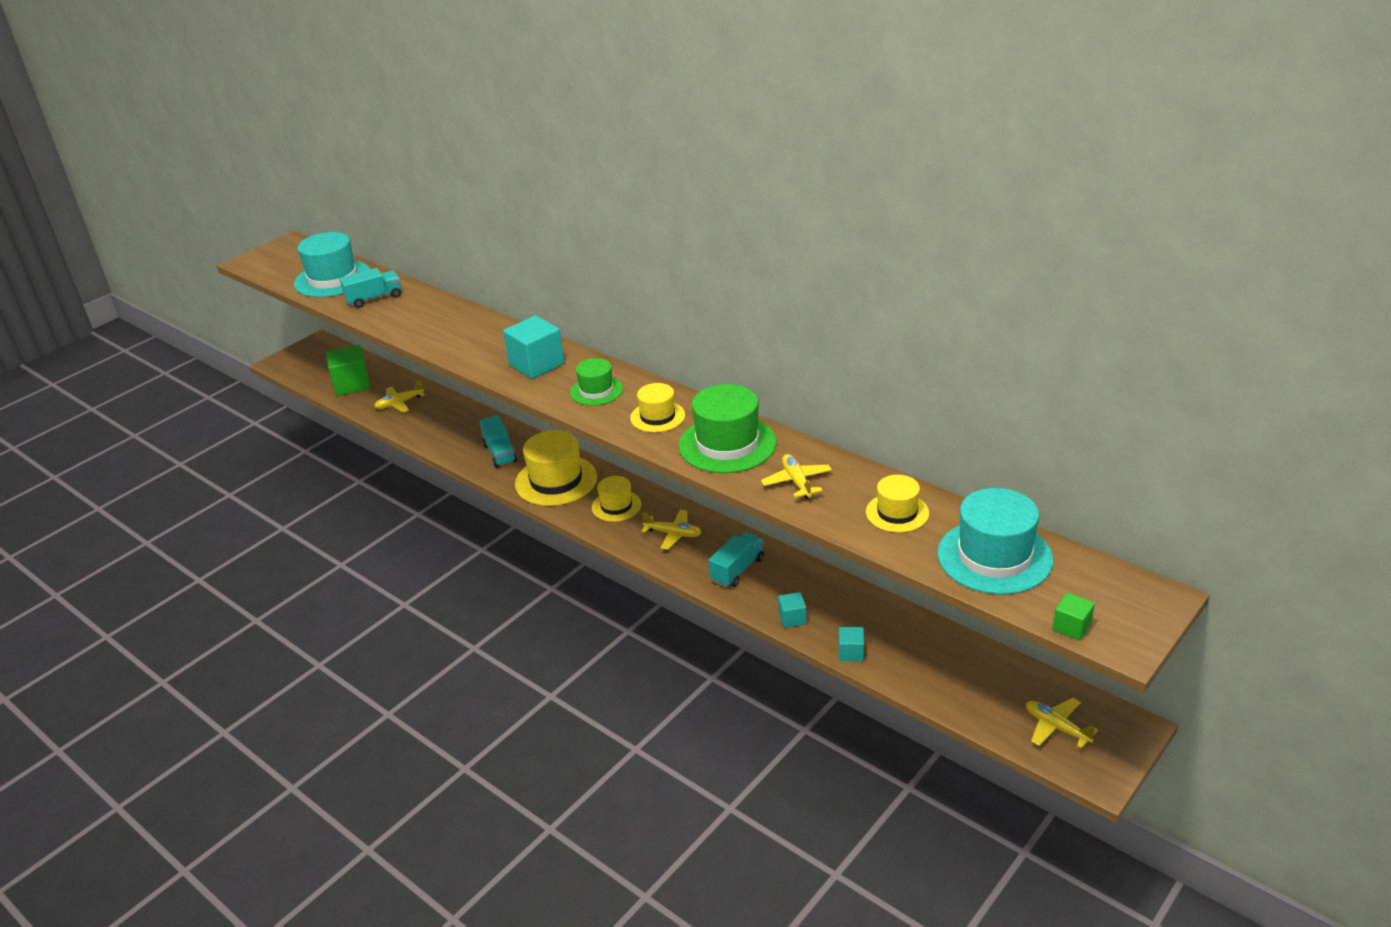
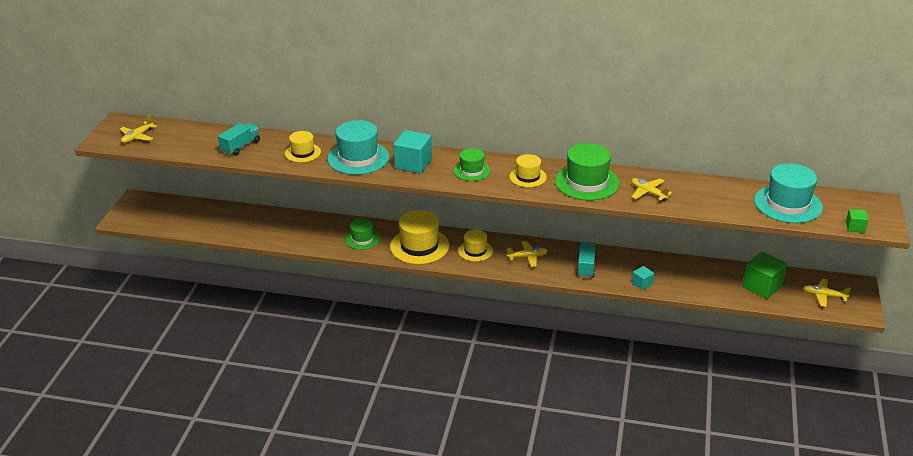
camera: 30 degrees left, 0 degrees up
(333, 279) = (190, 140): turquoise hat -> turquoise hat (358, 158)
(352, 384) = (198, 221): green cube -> green cube (762, 286)
(399, 403) = (251, 225): yellow plane -> yellow plane (137, 137)
(500, 453) = (362, 239): turquoise truck -> green hat
(851, 652) = (690, 292): turquoise cube -> none
(897, 513) = (718, 195): yellow hat -> yellow hat (303, 153)

